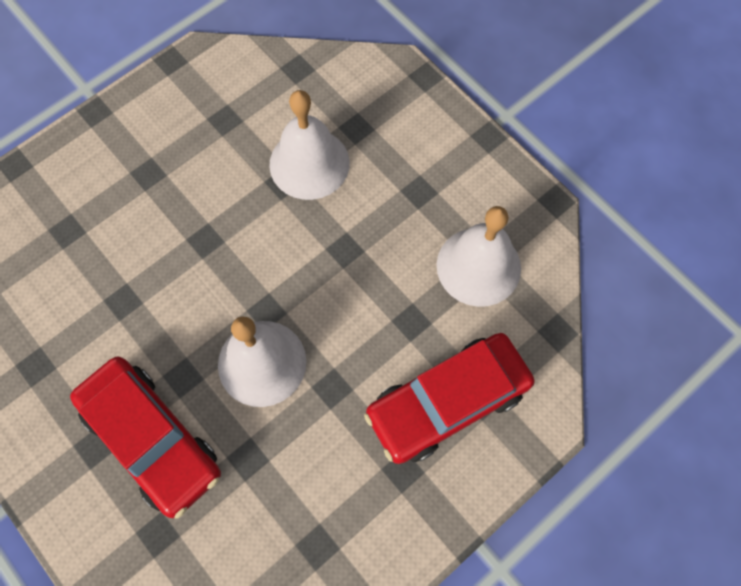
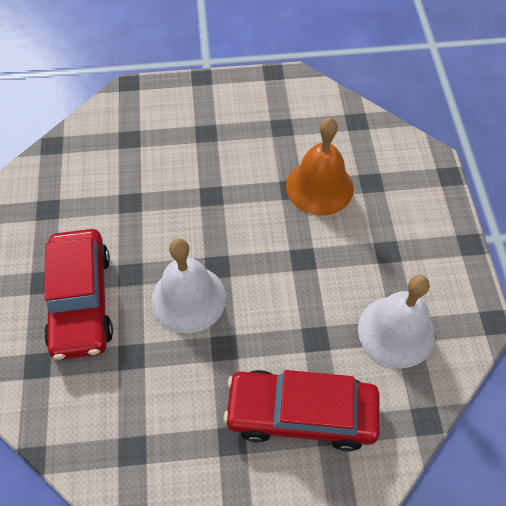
camera: 35 degrees right, 10 degrees down
(309, 163) = (319, 187): white bell -> orange bell

